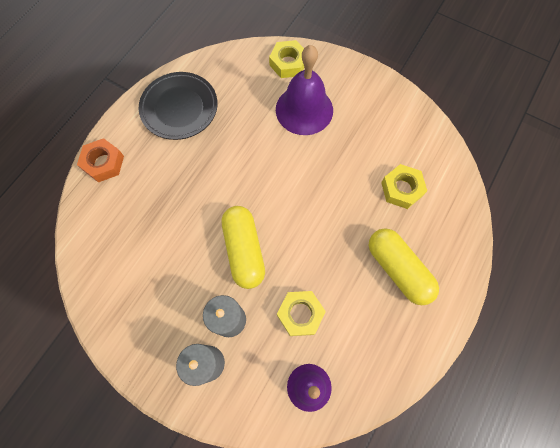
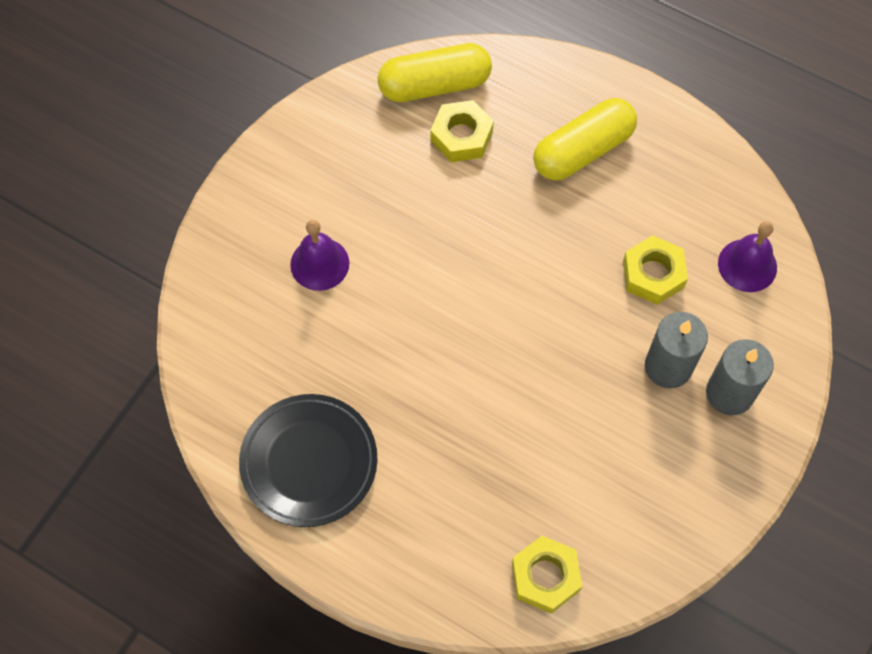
camera: 90 degrees left, 5 degrees down
(103, 163) = (416, 581): orange nut -> none
(244, 250) = (564, 350): yellow capsule -> yellow capsule (434, 85)
(288, 63) = (224, 287): yellow nut -> yellow nut (545, 577)
(304, 109) = (319, 263): purple bell -> purple bell, size x0.62

